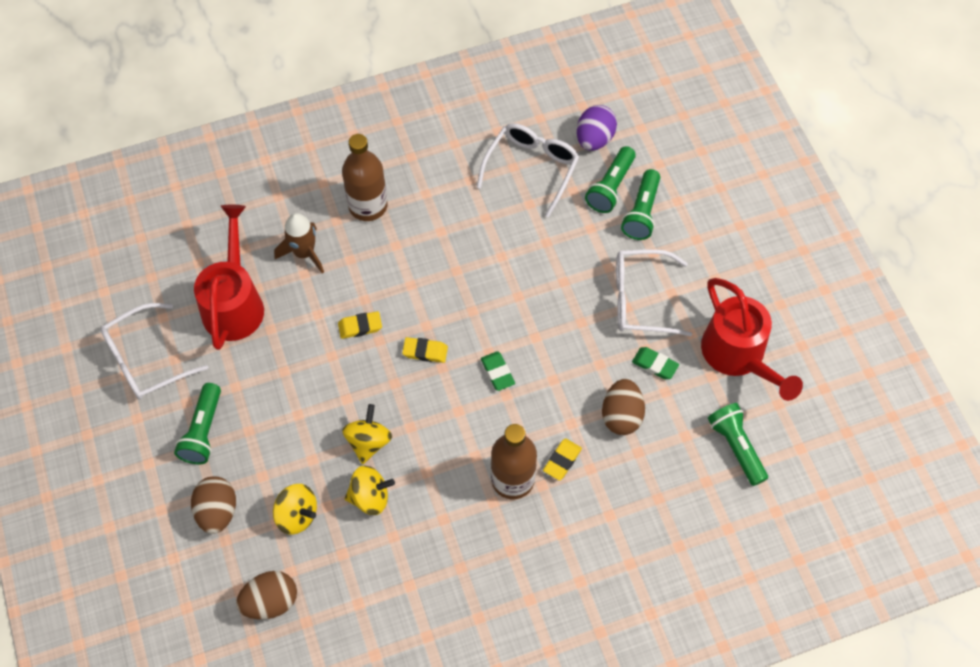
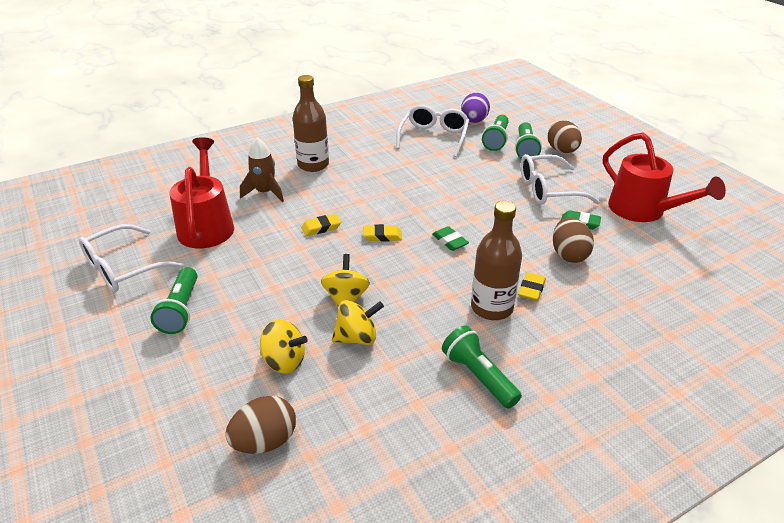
camera: 10 degrees left, 25 degrees down
(217, 511) = (198, 369): brown egg -> brown egg (562, 151)
(736, 447) = (677, 262): green flashlight -> green flashlight (478, 376)

